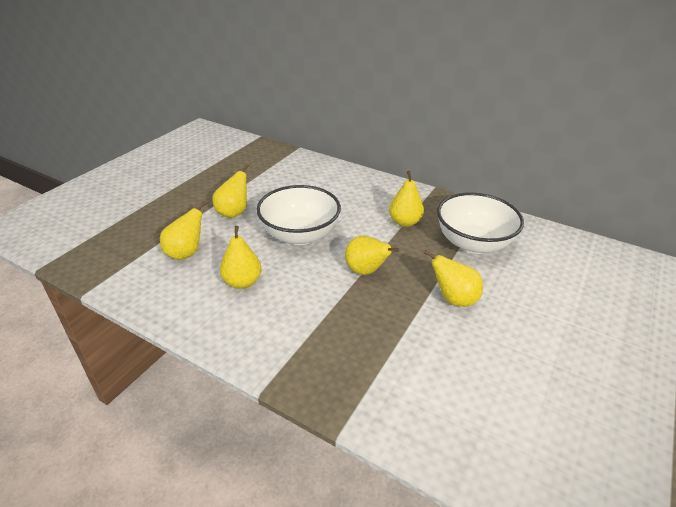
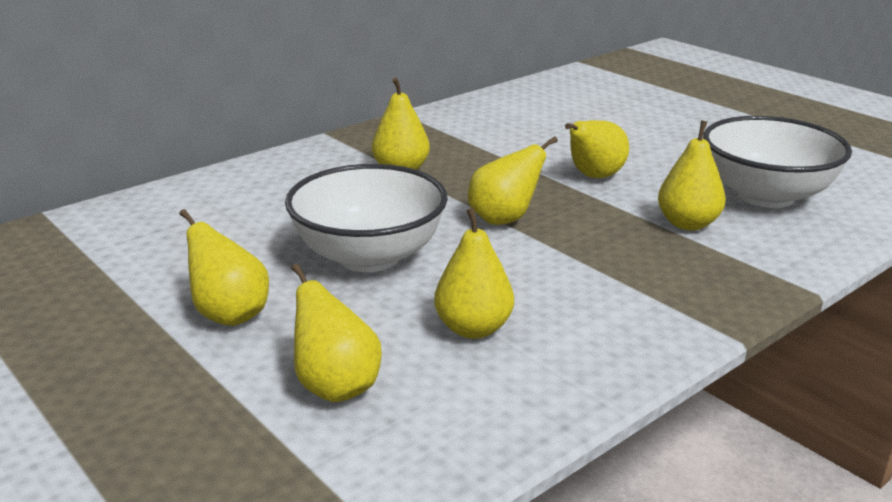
camera: 70 degrees left, 10 degrees down
(408, 354) = (688, 224): none -> yellow pear
(473, 243) = (485, 141): white bowl -> white bowl (766, 196)

